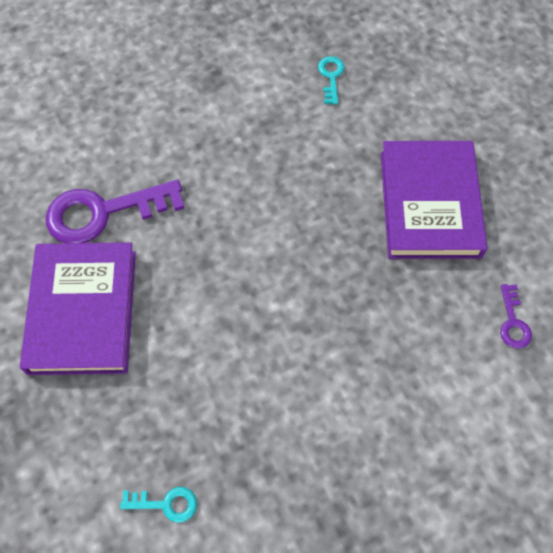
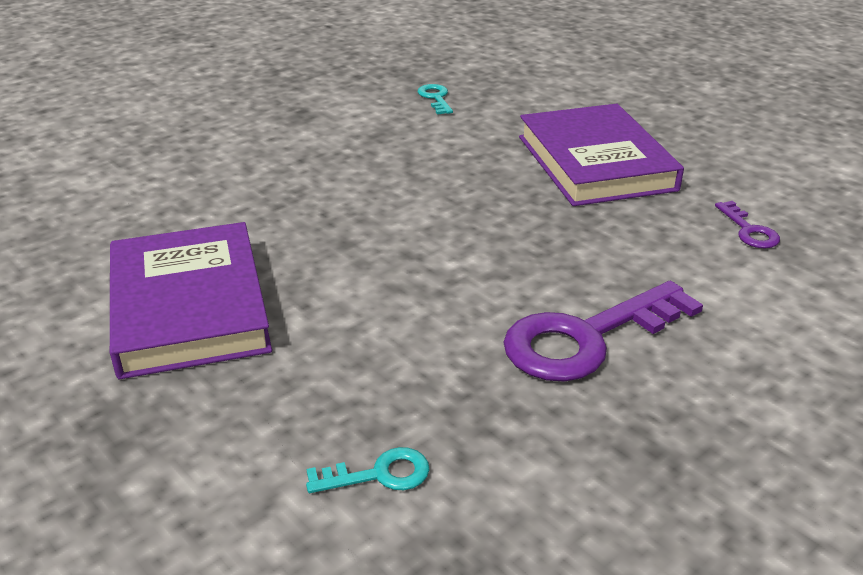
camera: 15 degrees left, 30 degrees down
(103, 212) = (194, 222): purple key -> purple key (587, 338)

